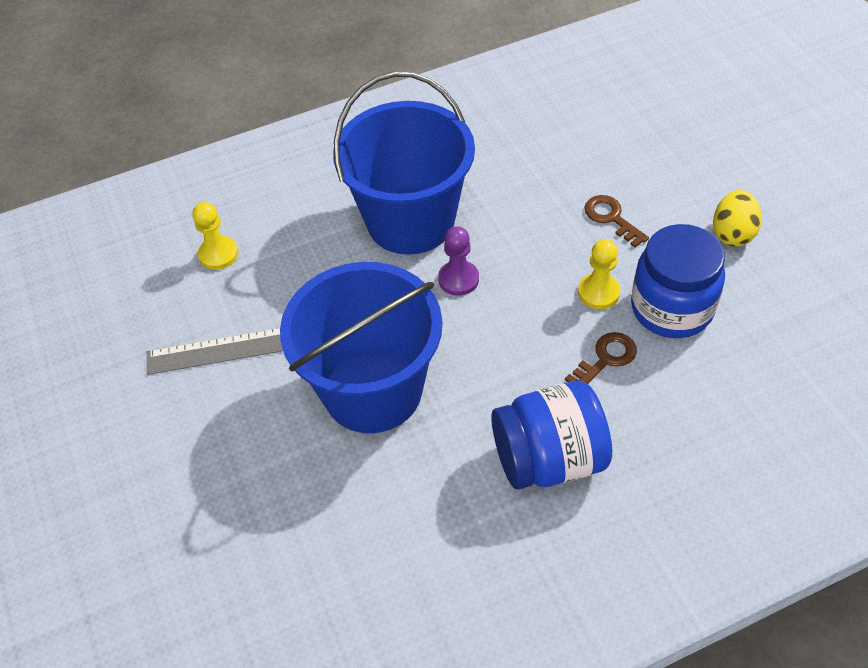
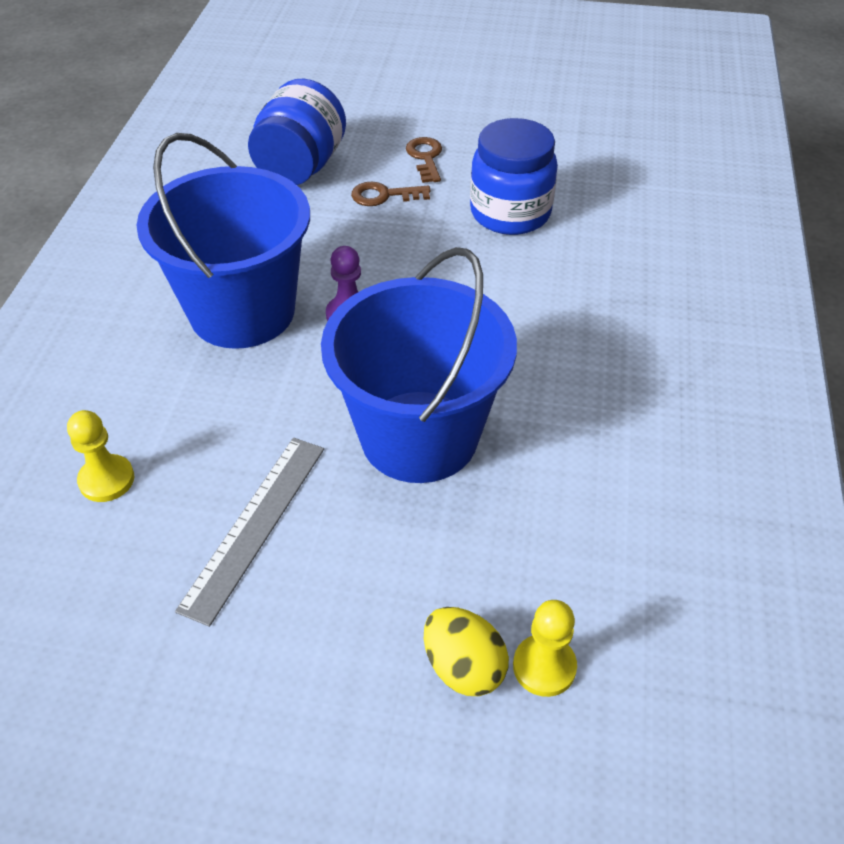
camera: 60 degrees left, 5 degrees down
(549, 459) = (598, 355): blue jar -> blue jar (301, 167)
(598, 292) = (454, 241): yellow pawn -> yellow pawn (544, 667)
(605, 359) = (526, 272): brown key -> brown key (425, 157)
(732, 233) = (469, 147): yellow egg -> yellow egg (463, 667)

